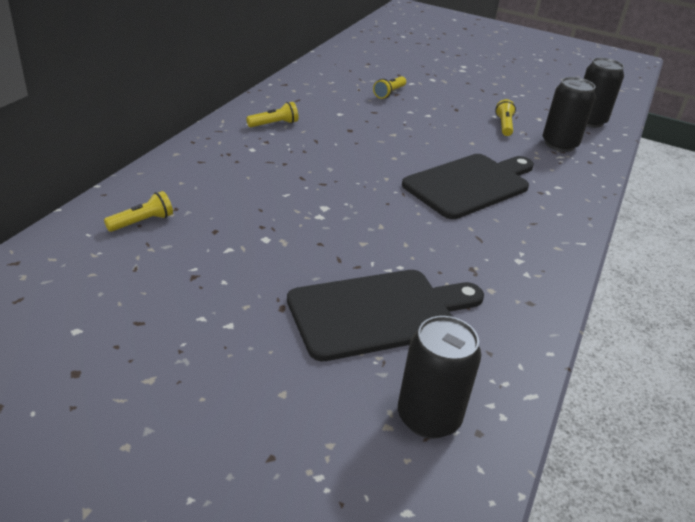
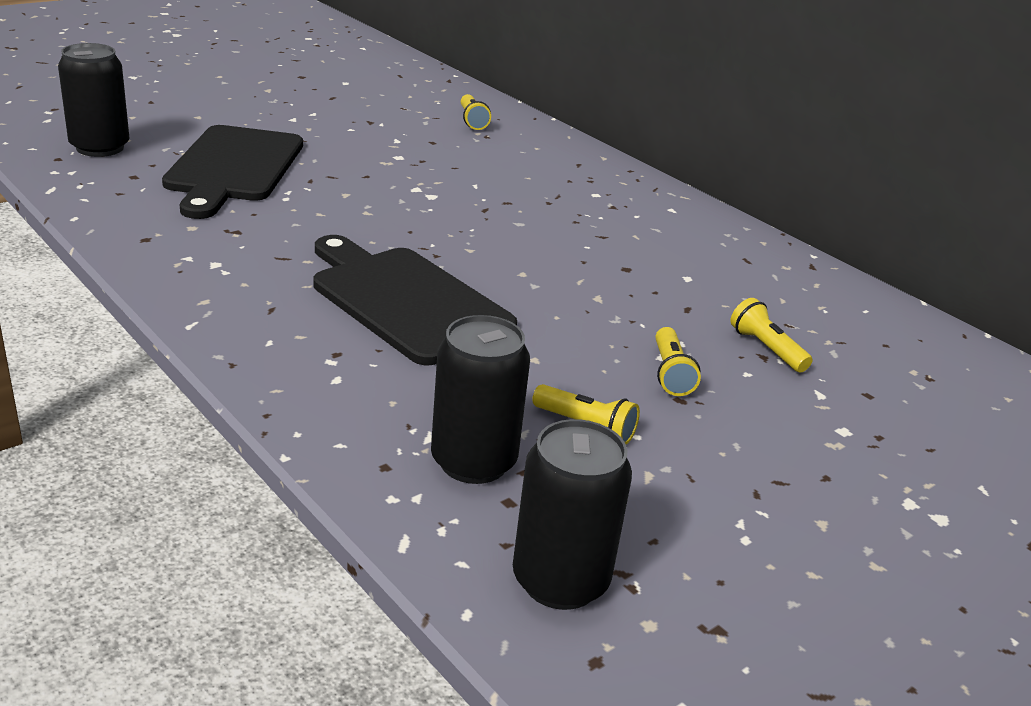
camera: 115 degrees right, 5 degrees down
(274, 124) = (663, 222): yellow flashlight -> yellow flashlight (670, 373)
(470, 184) = (405, 301): black cutting board -> black cutting board turned 150 degrees clockwise

